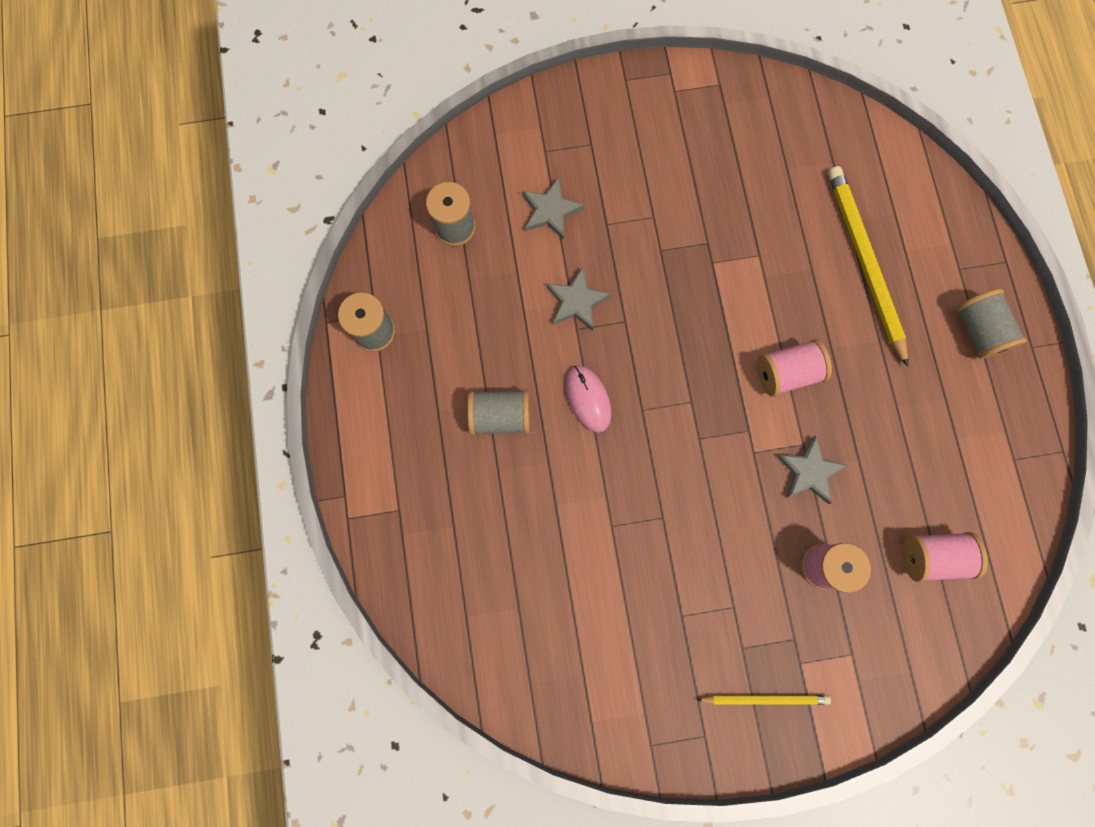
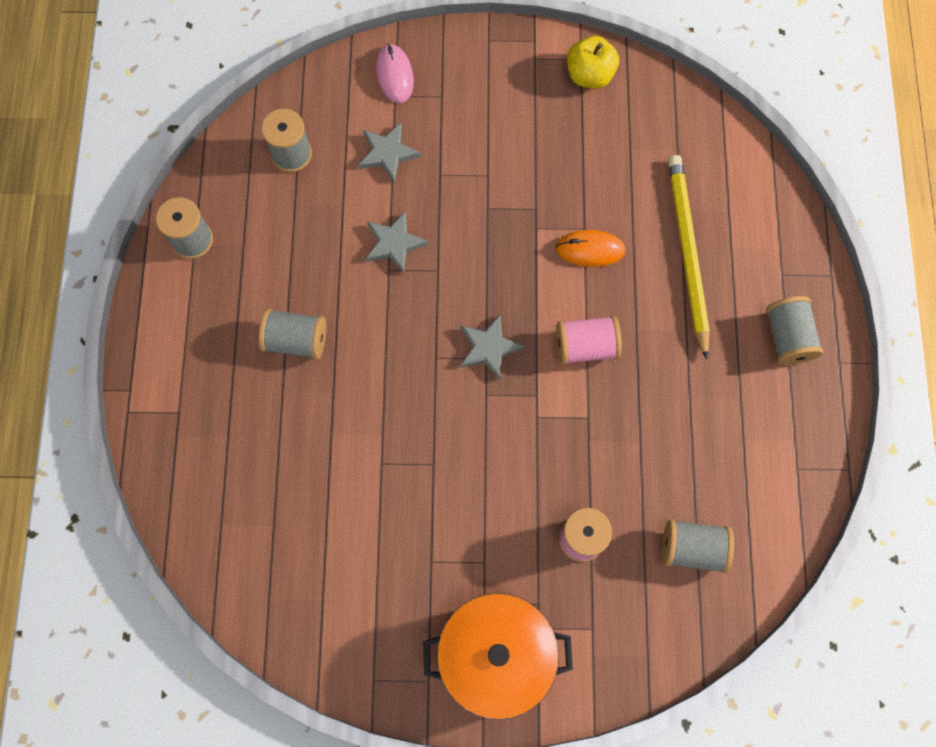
camera: 10 degrees right, 5 degrees down
(588, 399) = (385, 338): pink mouse -> pink mouse (394, 75)
(732, 99) = (589, 75): none -> yellow apple
(765, 698) = (496, 655): yellow pencil -> orange pot
(769, 275) = (590, 249): none -> orange mouse
(809, 471) = (588, 445): grey star -> grey star (489, 348)
(931, 556) = (692, 548): pink spool -> grey spool

